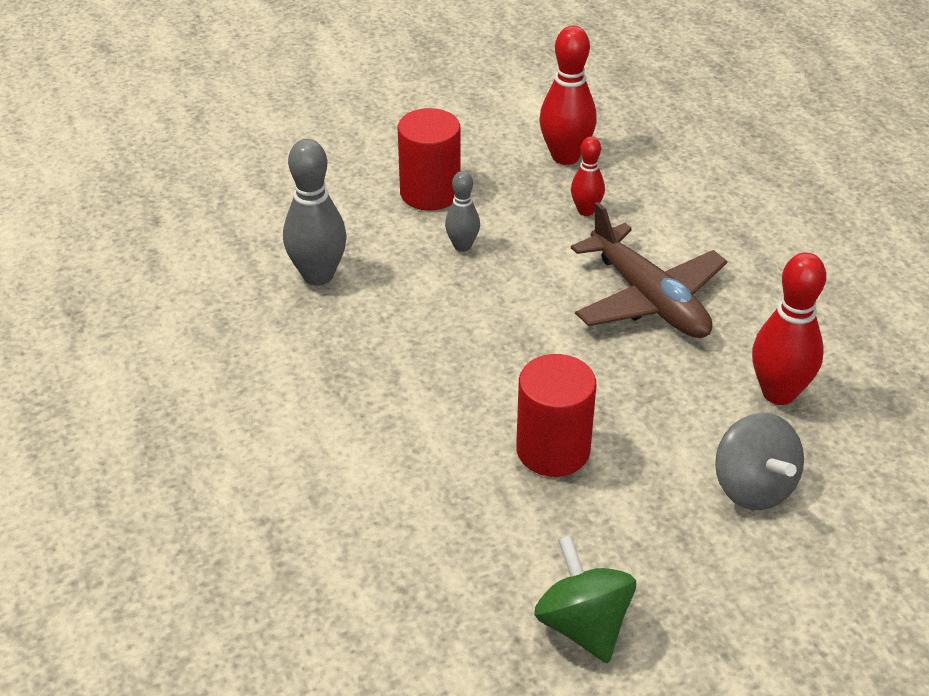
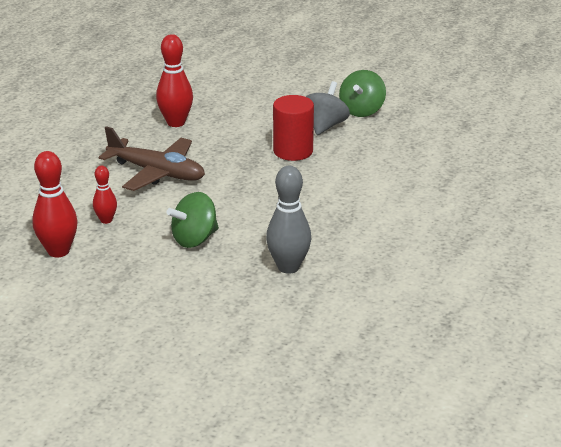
camera: 135 degrees left, 10 degrees down
(430, 193) = (162, 275): red cylinder -> none
(462, 246) = (194, 239): grey bowling pin -> green spinning top
(649, 299) = (157, 173): brown plane -> brown plane turned 105 degrees clockwise
(753, 487) = (241, 108): grey spinning top -> grey spinning top (325, 126)

